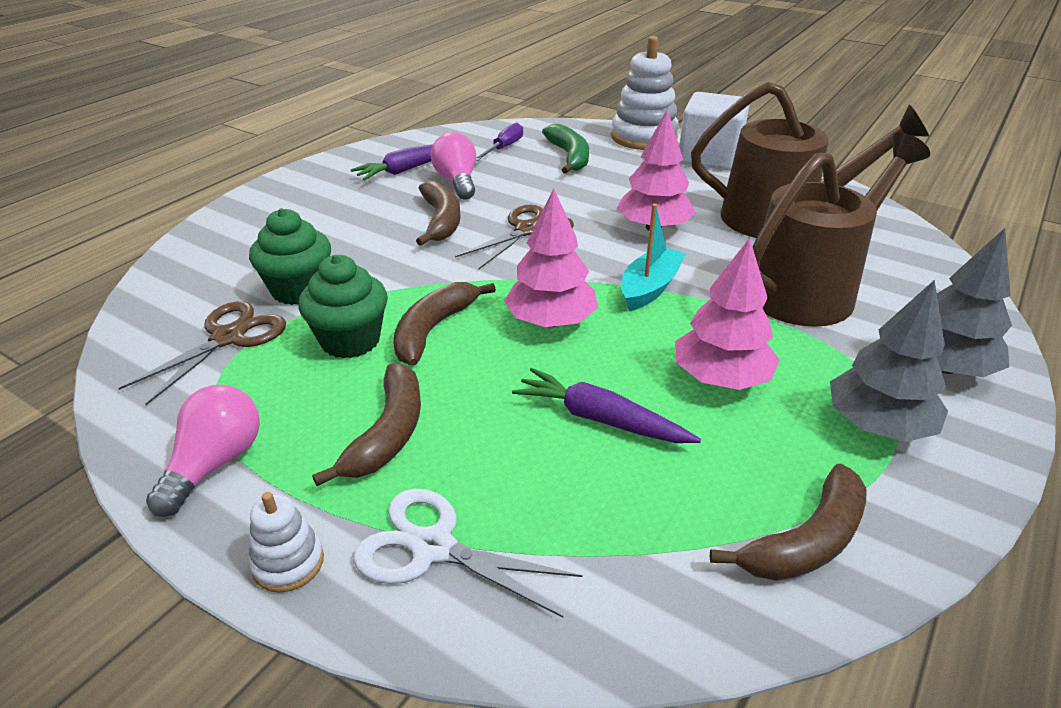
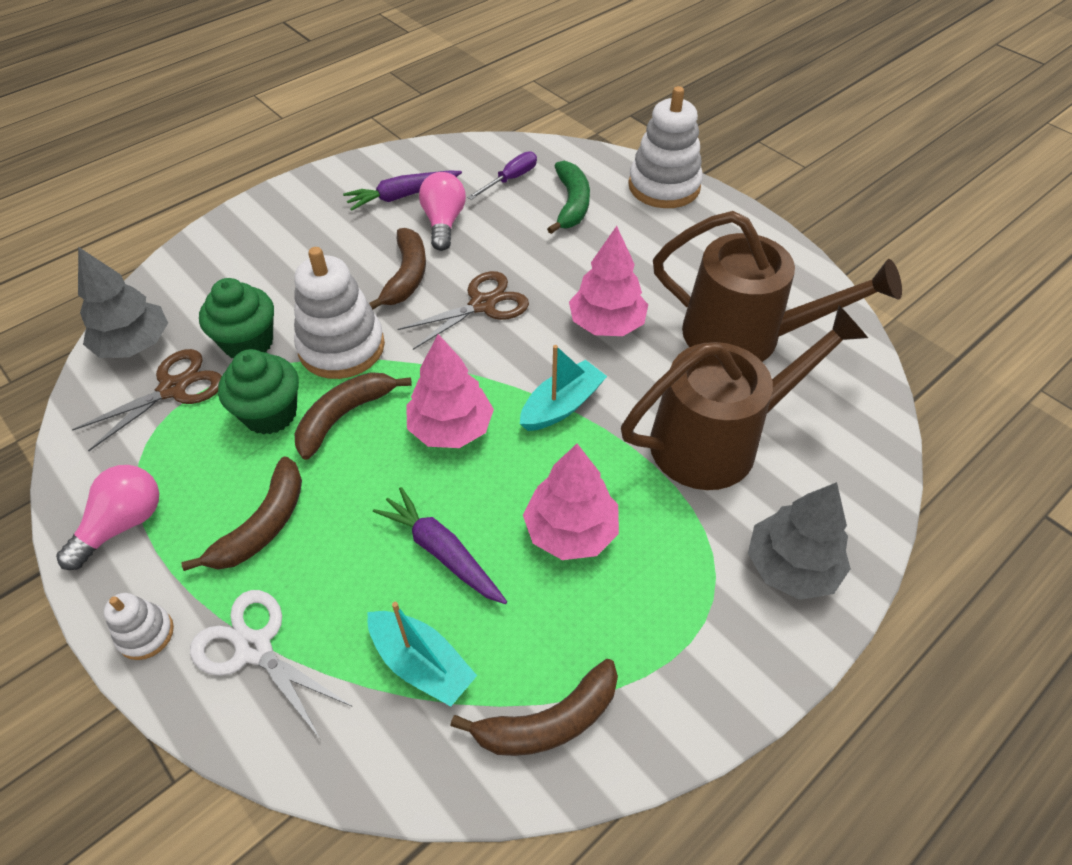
camera: 15 degrees right, 15 degrees up
(402, 279) = (341, 347): none -> white stacking toy
(636, 520) = (421, 663): none -> turquoise boat
(709, 157) = (718, 230): white cube -> none
(877, 425) = (683, 618): grey tree -> grey tree (134, 344)

